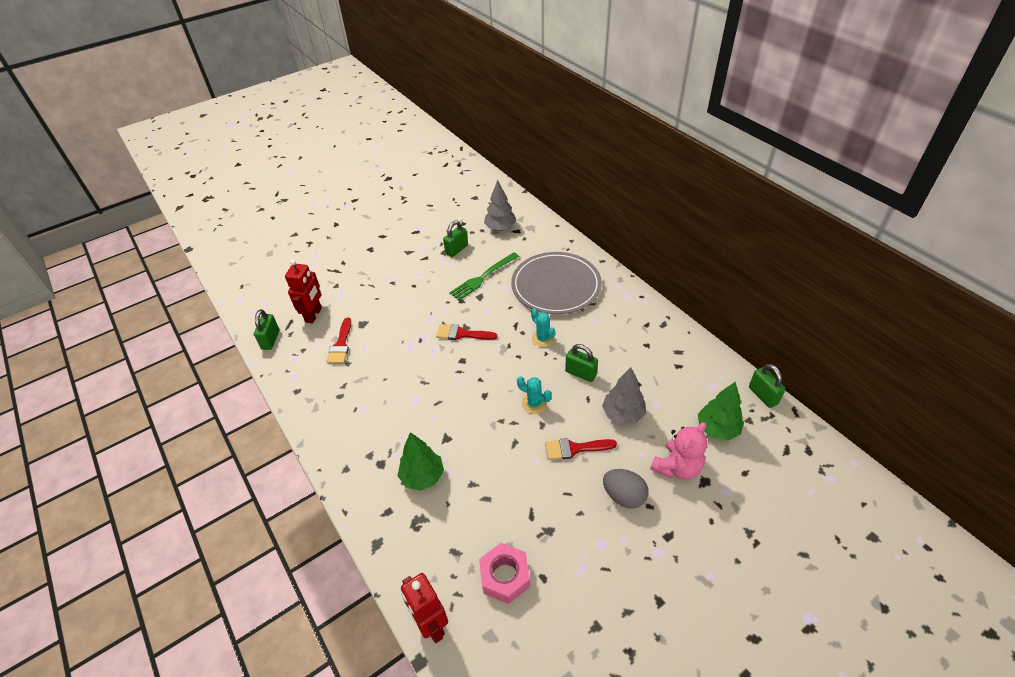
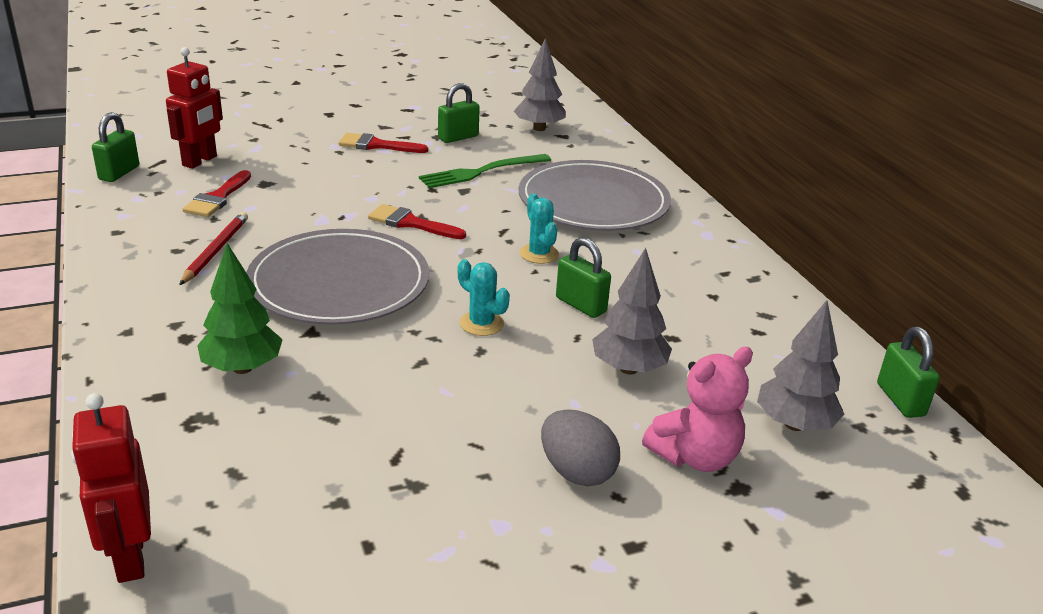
camera: 10 degrees right, 15 degrees down
(362, 390) = (215, 251): none -> red pencil
(444, 395) = (339, 283): none -> grey plate
(505, 576) = (300, 526): pink nut -> none
(574, 448) = (520, 392): red brush -> red brush (376, 145)
(717, 429) = (794, 424): green tree -> grey tree

